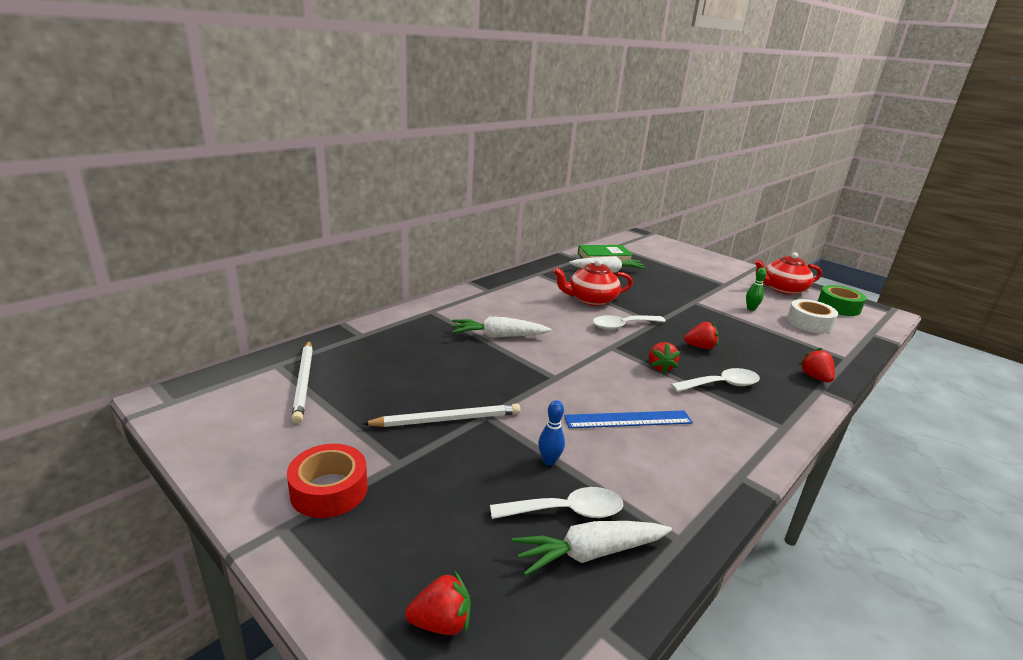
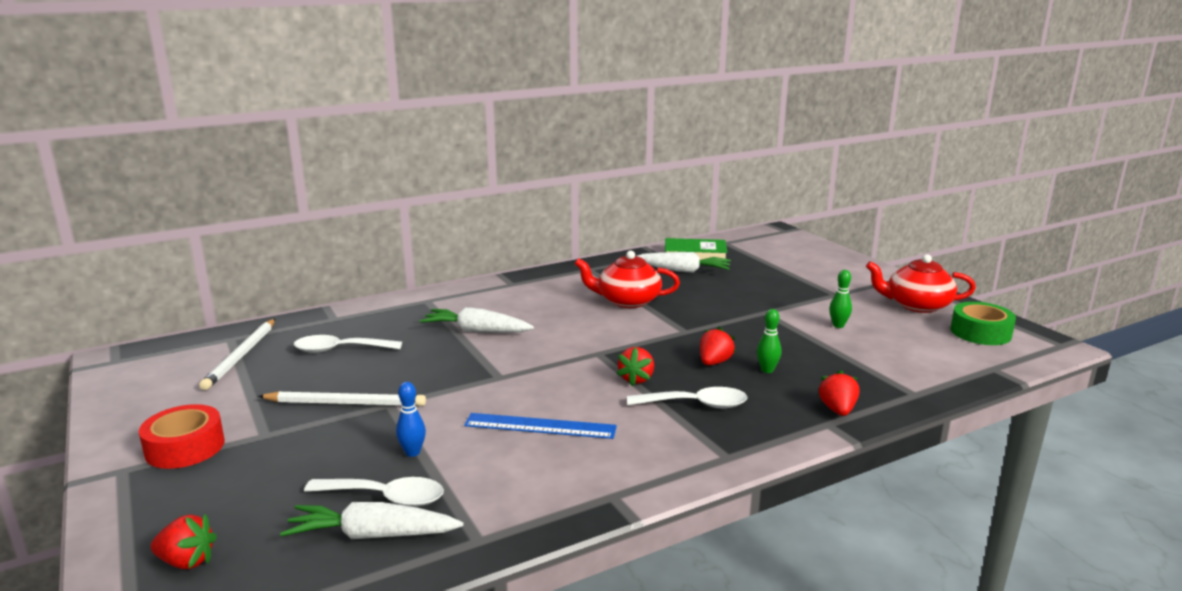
camera: 20 degrees right, 5 degrees down
(622, 326) = (637, 332): white spoon -> white spoon (340, 350)
(700, 347) = (714, 362): red strawberry -> red strawberry turned 75 degrees counterclockwise
(740, 349) = (767, 370): none -> green bowling pin
(809, 323) = (908, 348): white tape -> none

